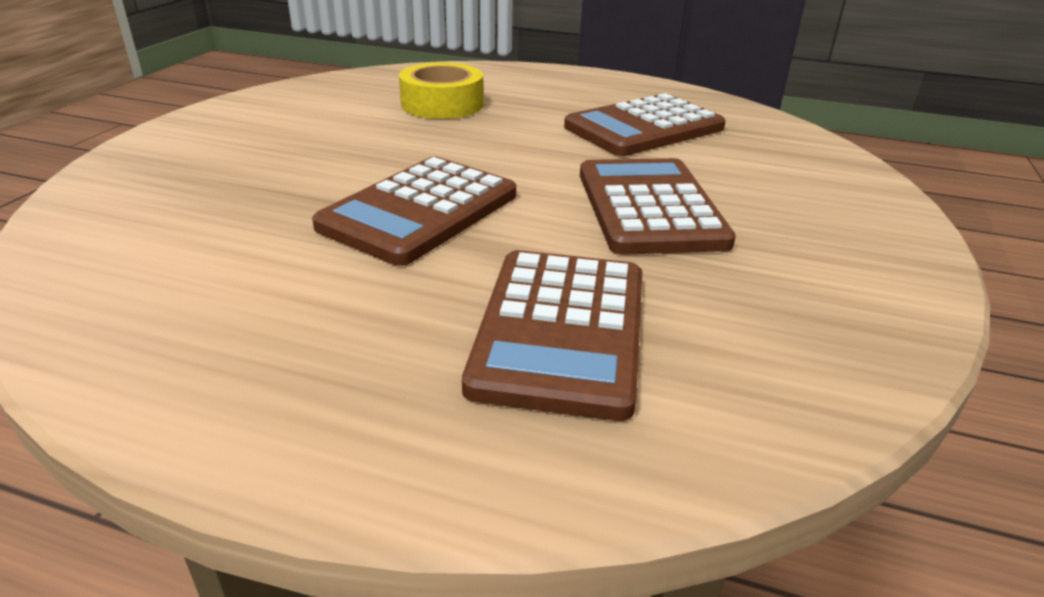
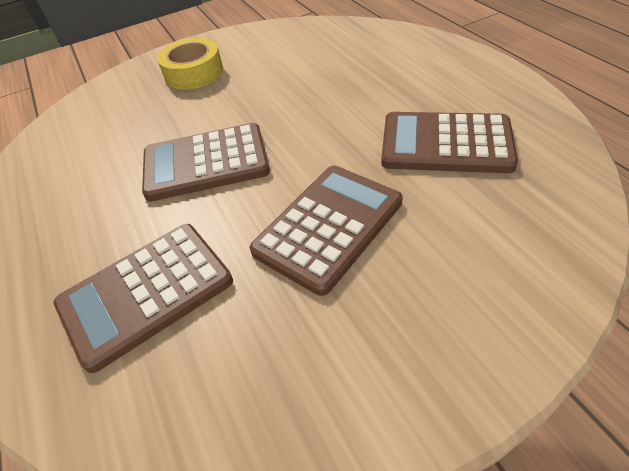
camera: 50 degrees right, 15 degrees up
(442, 104) = (339, 69): yellow tape -> yellow tape (194, 73)

